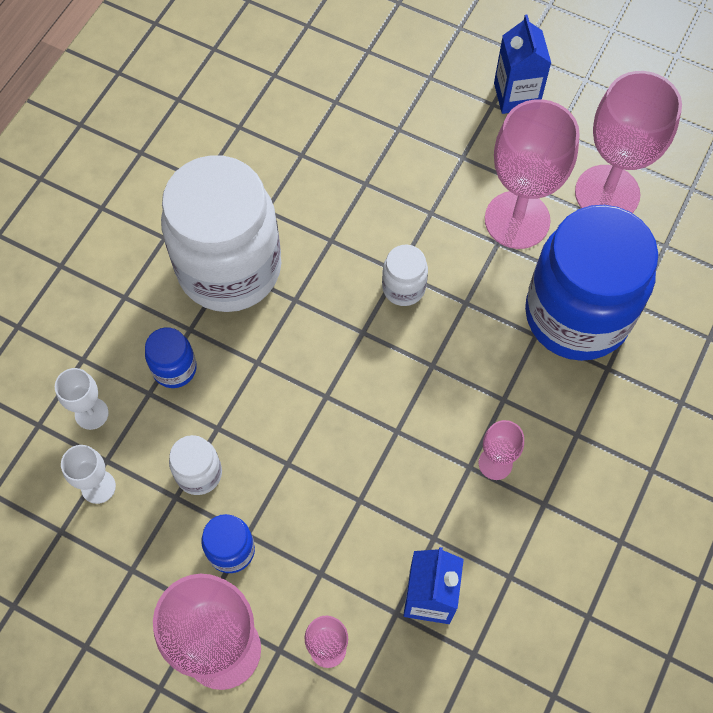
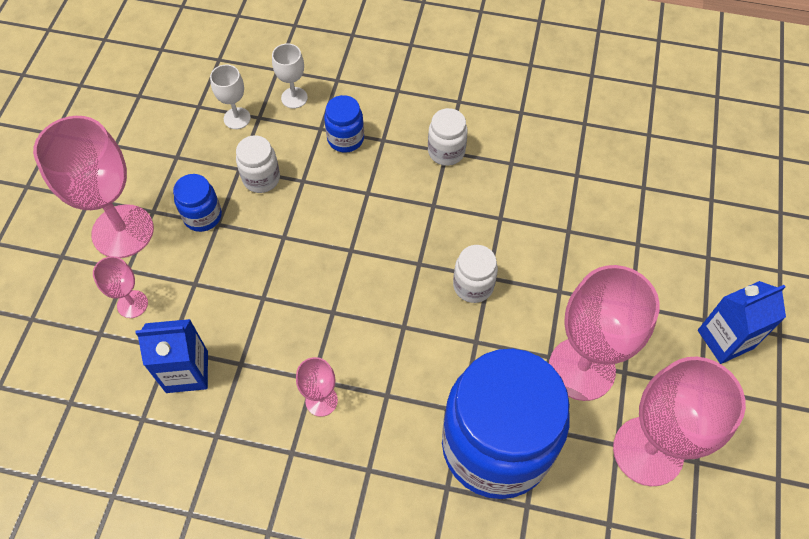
camera: 75 degrees right, 5 degrees down
(229, 268) = (446, 152): white jar -> white jar, size x0.41

